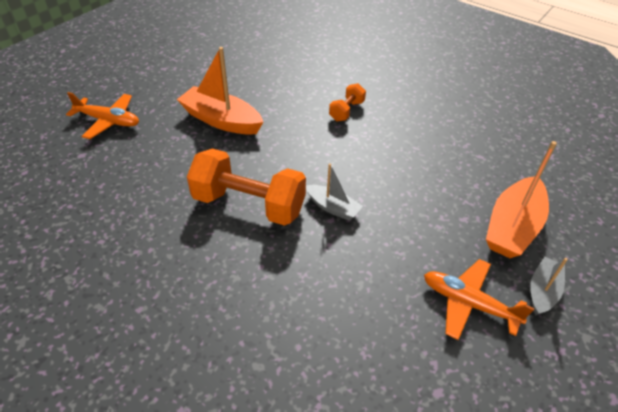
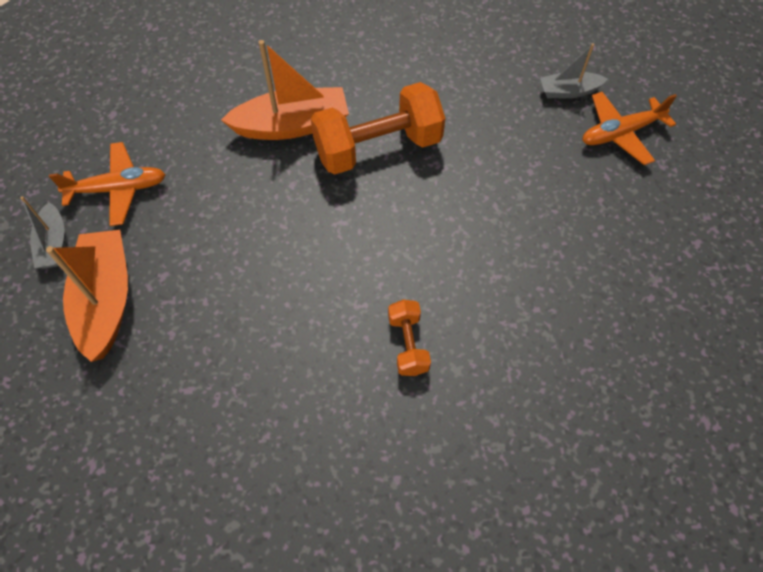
camera: 140 degrees right, 15 degrees up
(221, 120) = (523, 217): orange boat -> orange boat (292, 125)
(333, 207) = (301, 197): grey boat -> grey boat (568, 91)

